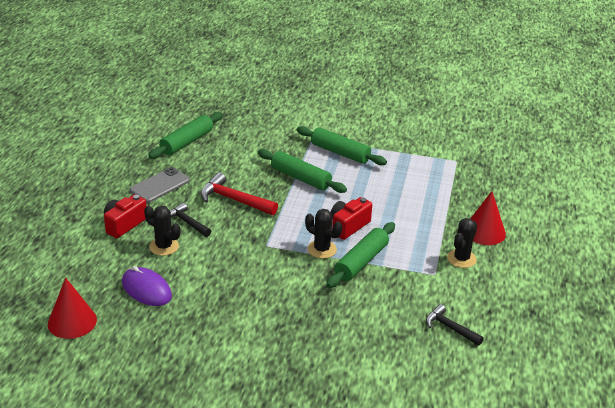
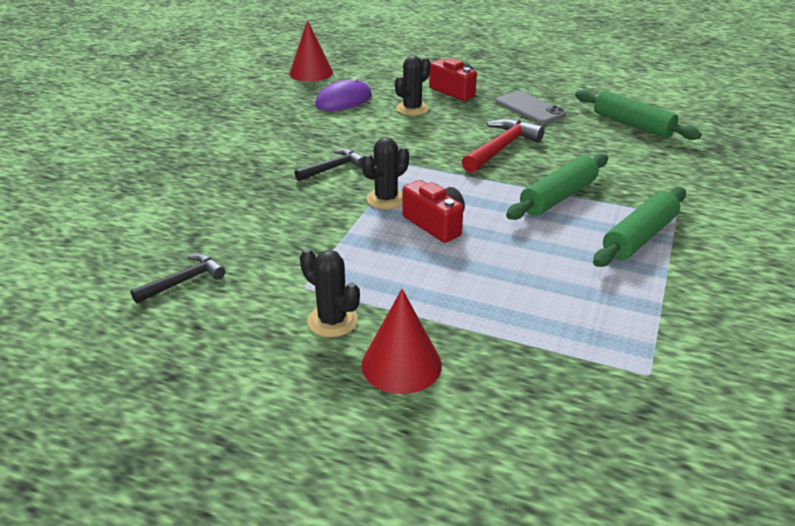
camera: 100 degrees right, 0 degrees up
(187, 222) = (455, 121): black hammer -> black hammer (333, 168)
(361, 262) = (351, 226): green rolling pin -> none

